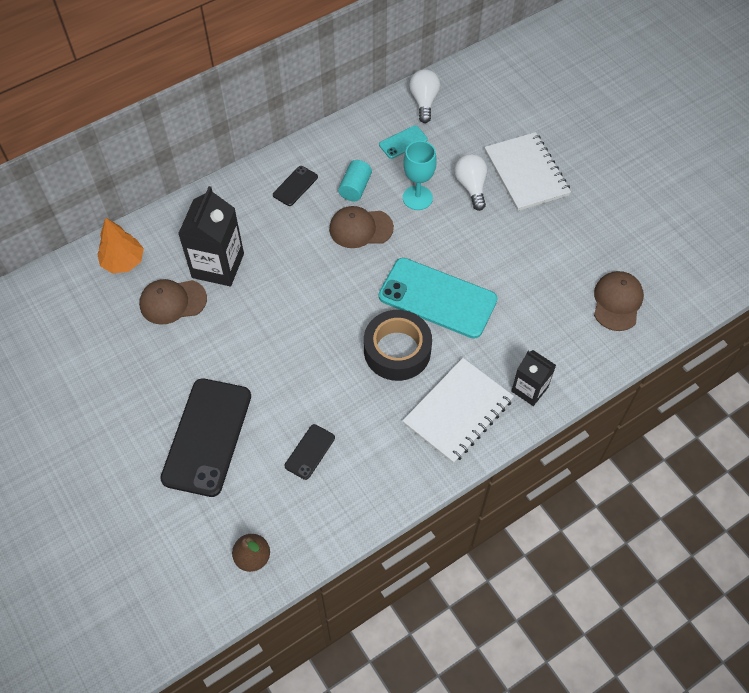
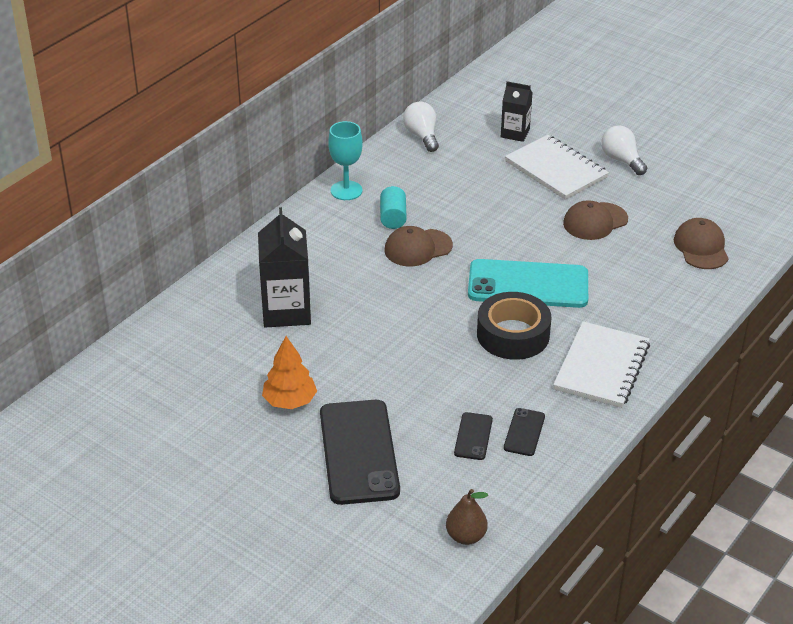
camera: 20 degrees left, 20 degrees down
(123, 262) = (181, 331): orange tree -> orange tree (289, 401)
(172, 301) = (255, 351): brown cap -> brown cap (595, 221)
(295, 186) = (330, 229): black phone -> black phone (524, 432)
(403, 142) = (420, 172): turquoise phone -> none
(417, 198) = (460, 211): turquoise goblet -> turquoise goblet (346, 190)
(471, 187) = (508, 191): white light bulb -> white light bulb (621, 160)
(529, 389) = (659, 333): black carton -> black carton (515, 133)

